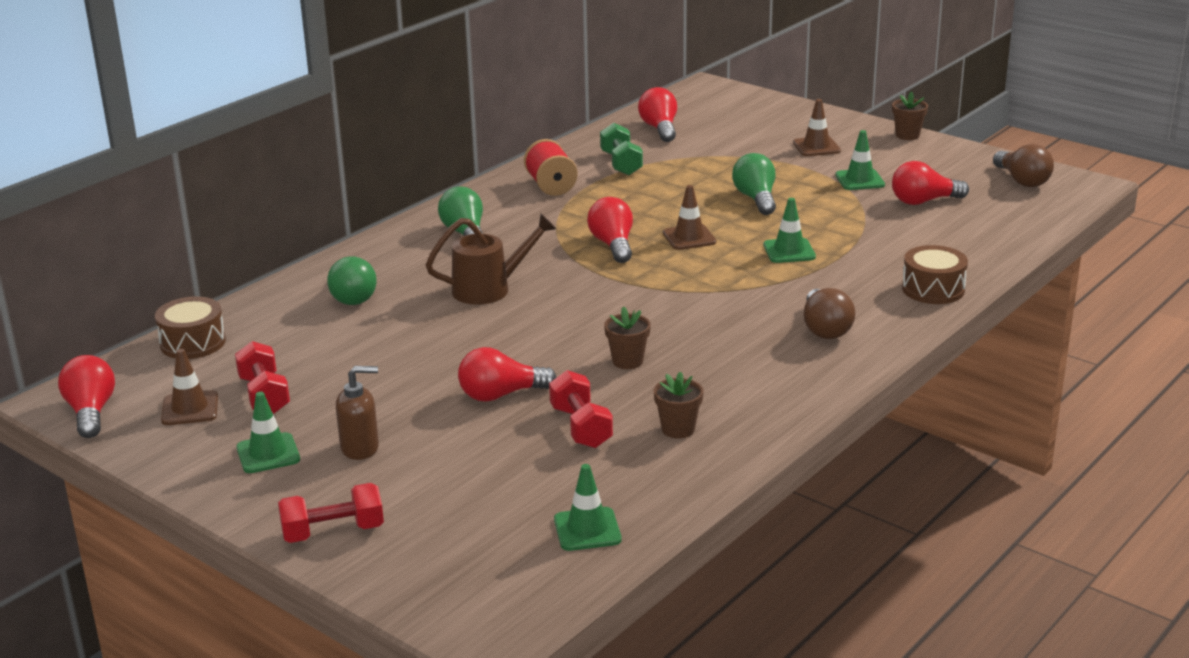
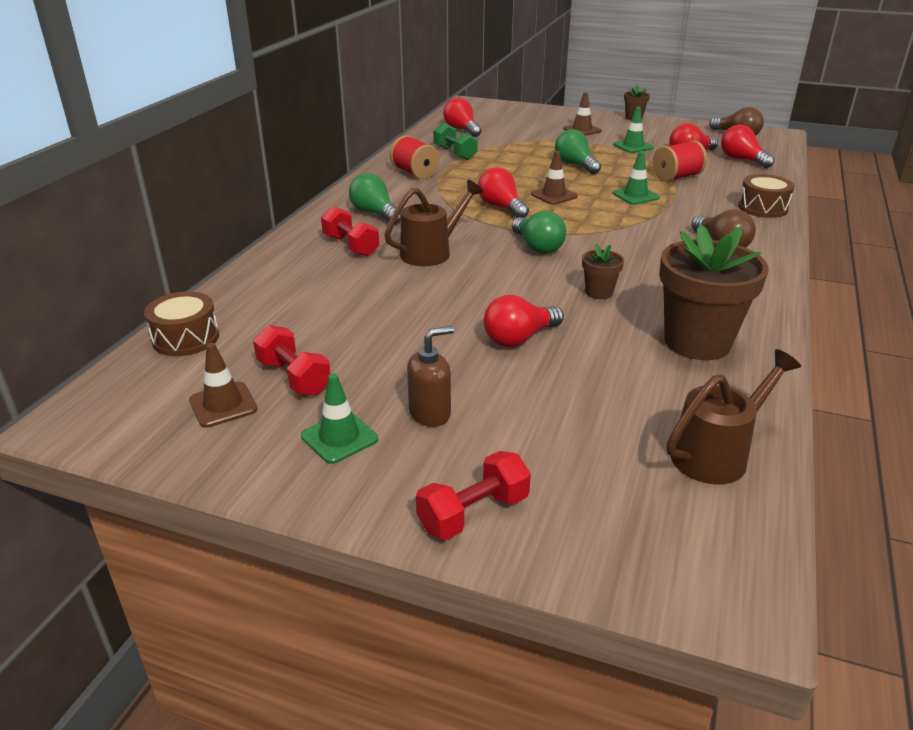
camera: 20 degrees left, 5 degrees up
(91, 412) = (112, 429): red light bulb -> red light bulb (742, 160)
(354, 296) = (316, 274): green light bulb -> green light bulb (537, 247)
(581, 427) = (615, 355): red dumbbell -> red dumbbell (351, 246)
(587, 529) = (717, 454): green traffic cone -> brown watering can
(678, 429) = (697, 342): brown flower pot -> brown flower pot, size x2.16
(869, 232) = (676, 177): none -> red spool

